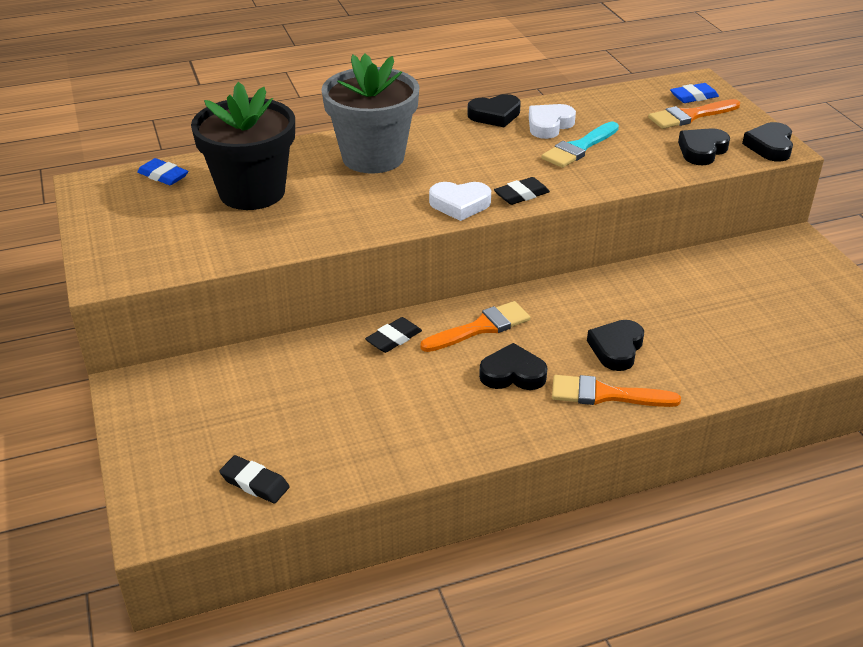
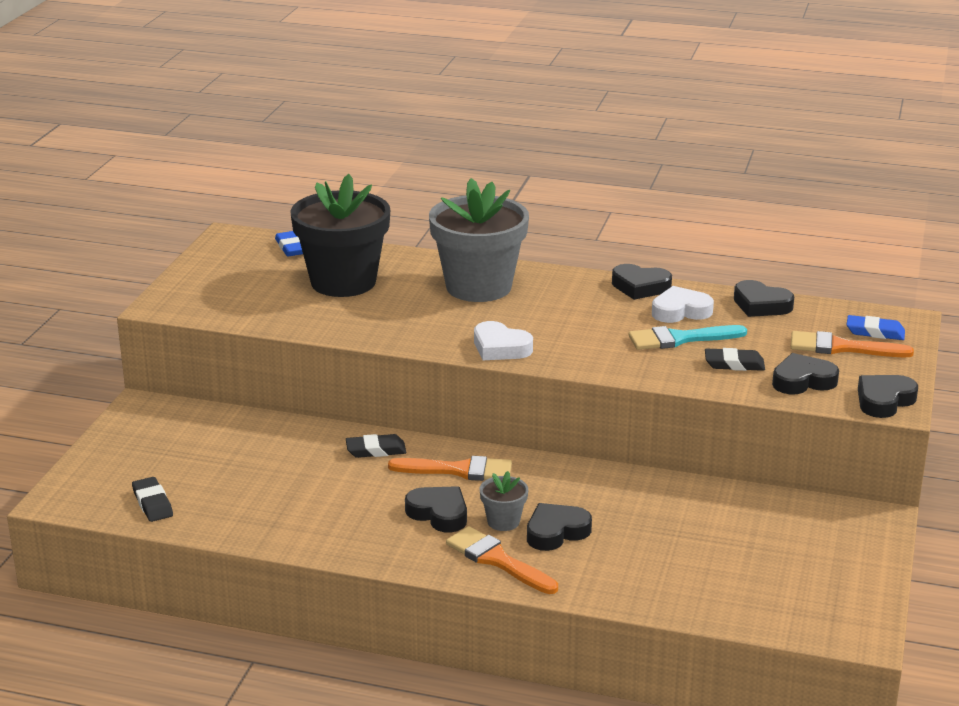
camera: 35 degrees right, 10 degrees down
(521, 195) = (566, 358): black eraser -> black eraser (734, 364)
(568, 358) = (503, 521): none -> grey flower pot
(595, 101) = (761, 305): none -> black heart

